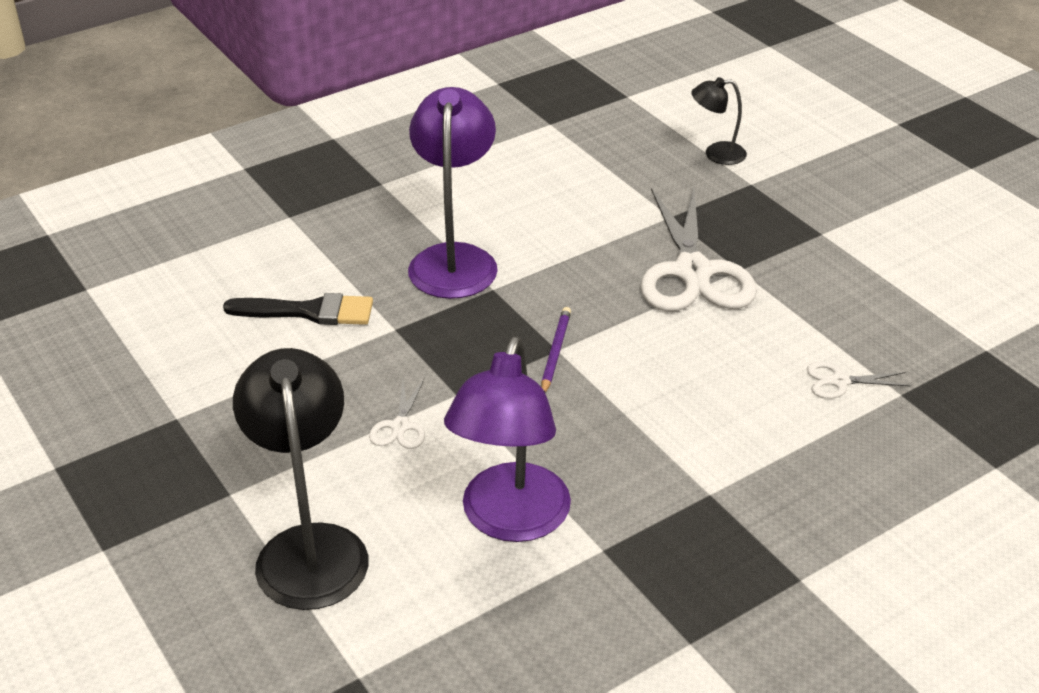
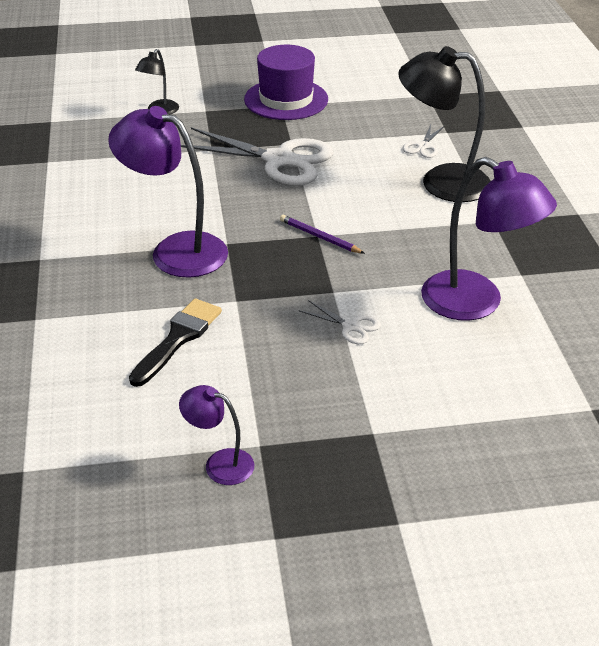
camera: 65 degrees left, 0 degrees up
(140, 400) = (220, 463): none -> purple lamp
(309, 547) = (455, 403): black lamp -> black lamp (441, 182)
(840, 233) = (286, 99): none -> purple hat

